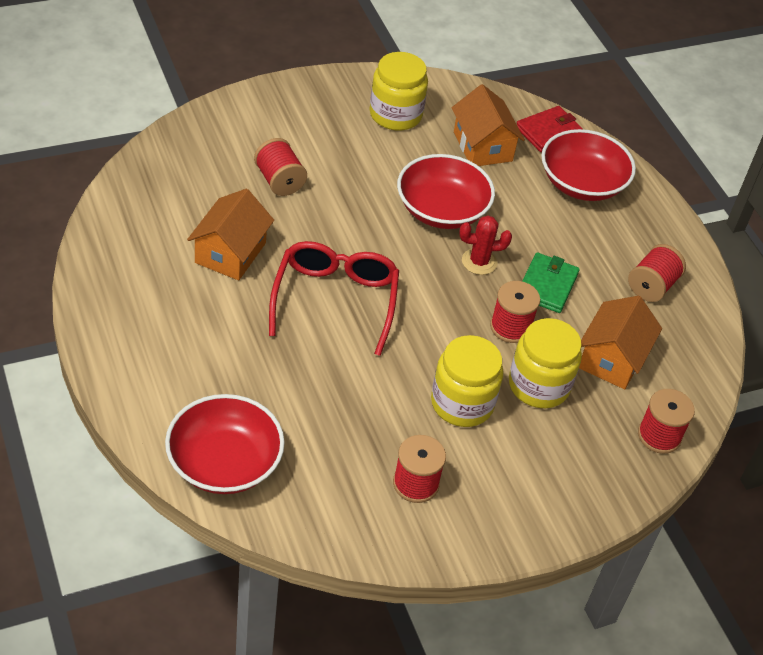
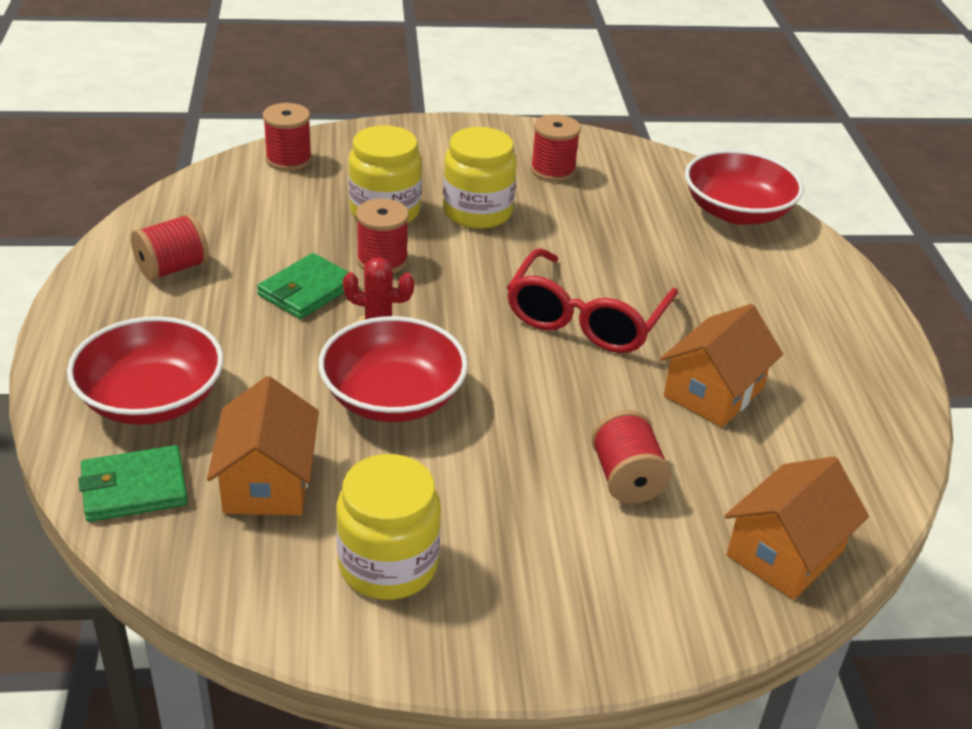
camera: 160 degrees left, 10 degrees down
(548, 132) = (134, 488): red wallet -> green wallet
(612, 358) = (285, 217): orange house -> orange house (785, 553)

